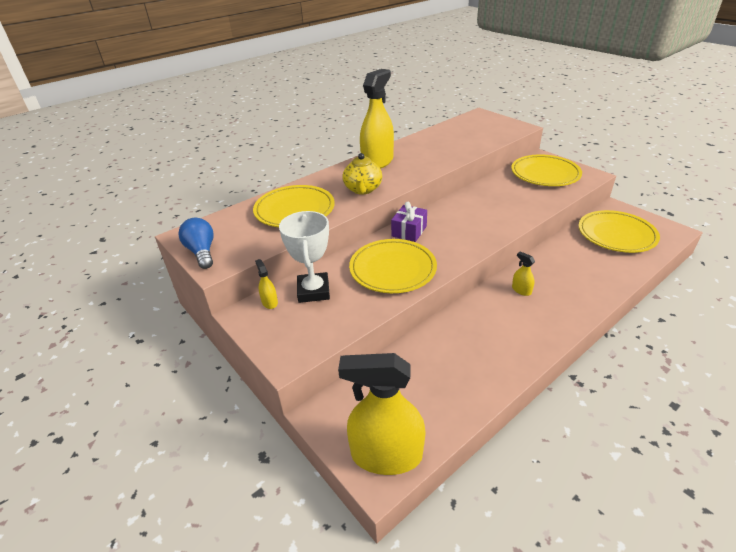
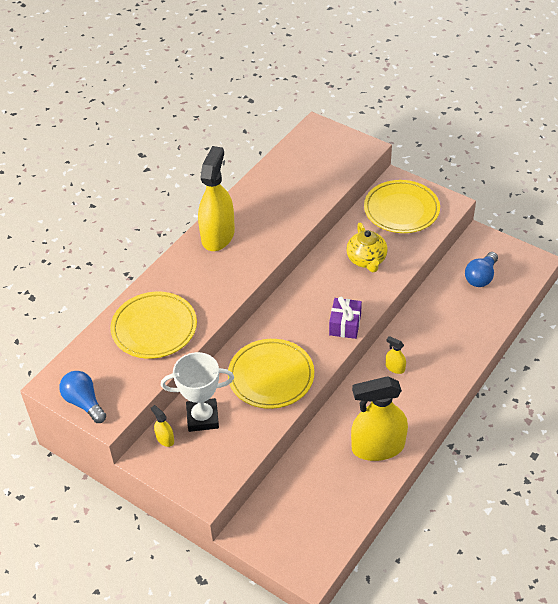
camera: 15 degrees left, 10 degrees up
(313, 291) = (202, 418): white trophy -> white trophy turned 75 degrees counterclockwise
(362, 189) = (216, 284): yellow teapot -> yellow teapot (366, 260)
(386, 455) = (310, 555): yellow spray bottle -> yellow spray bottle (378, 447)
(409, 231) = (274, 323): purple gift -> purple gift (345, 325)
(616, 235) = (481, 277): yellow plate -> blue light bulb

